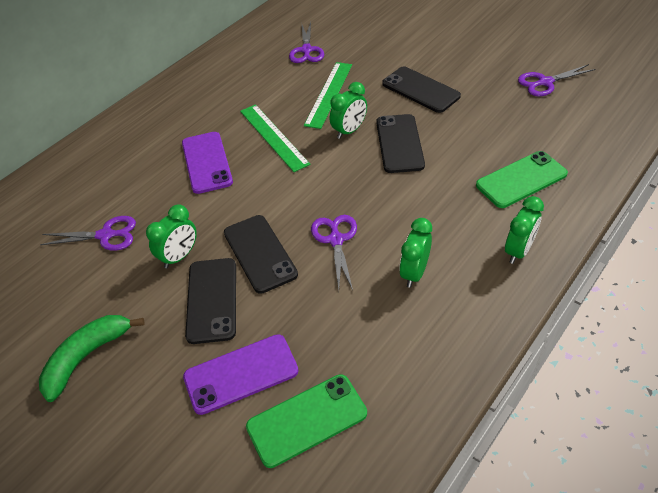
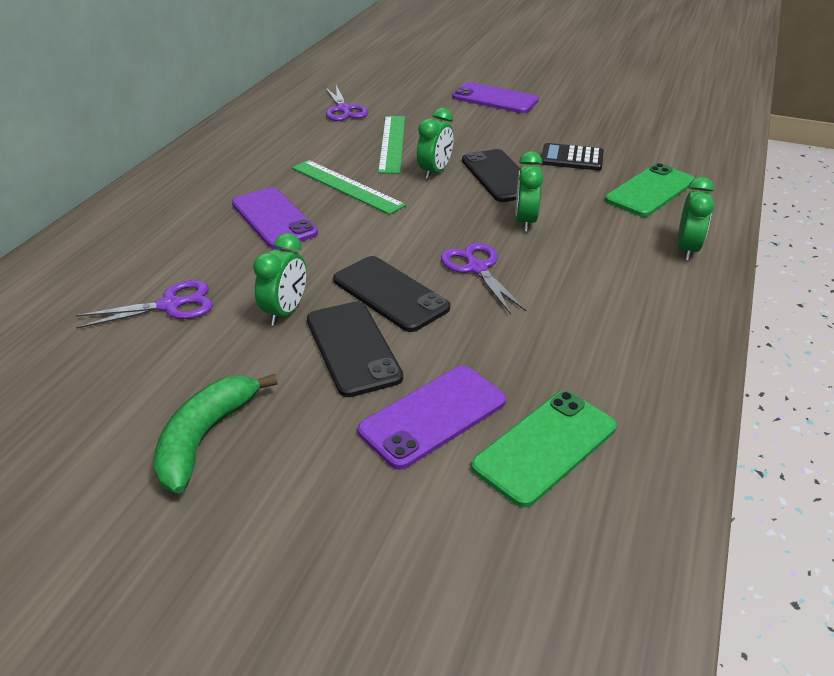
camera: 20 degrees left, 10 degrees down
(414, 273) = (586, 285): green clock -> green clock (525, 221)
(420, 90) = (495, 130): black phone -> none
(438, 52) = (495, 99): none -> purple phone
(471, 131) = (571, 158): none -> black calculator
(545, 82) = (622, 113): purple scissors -> none

